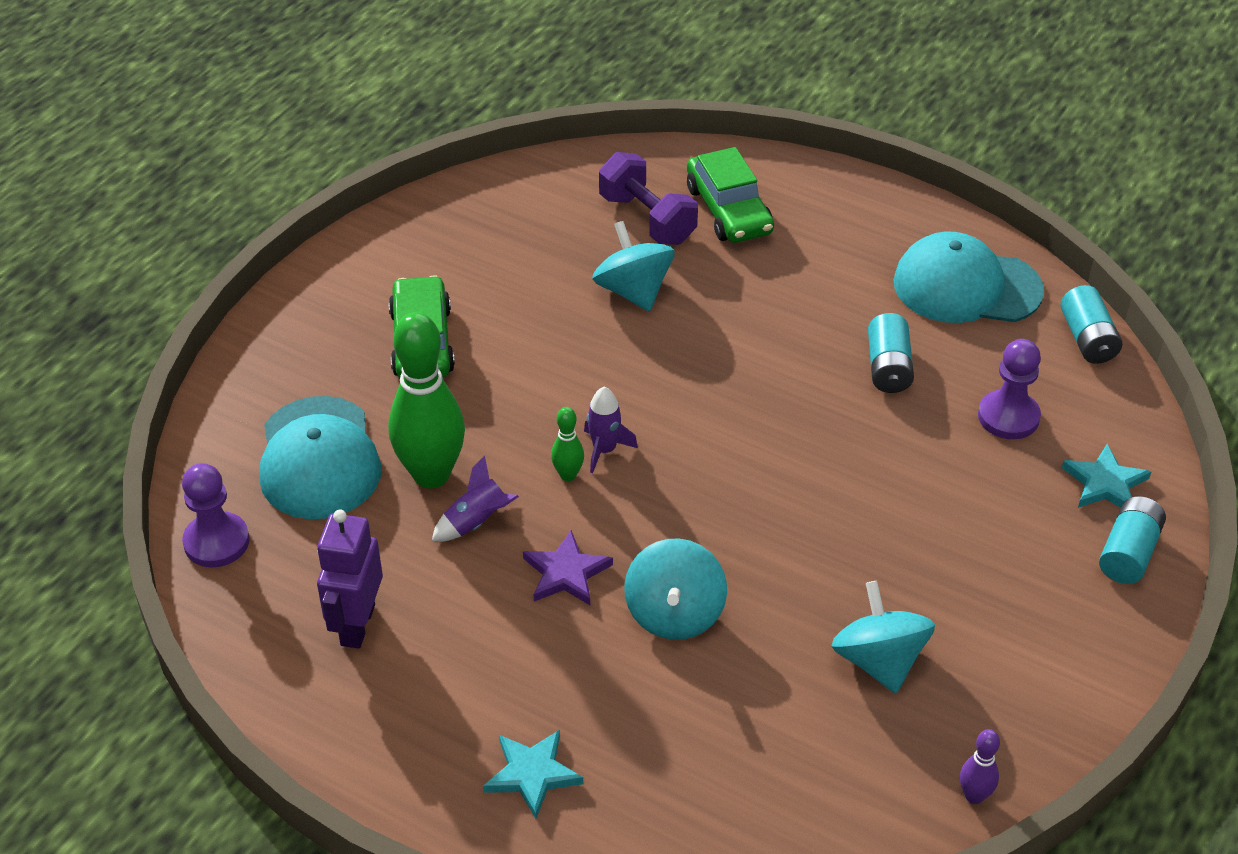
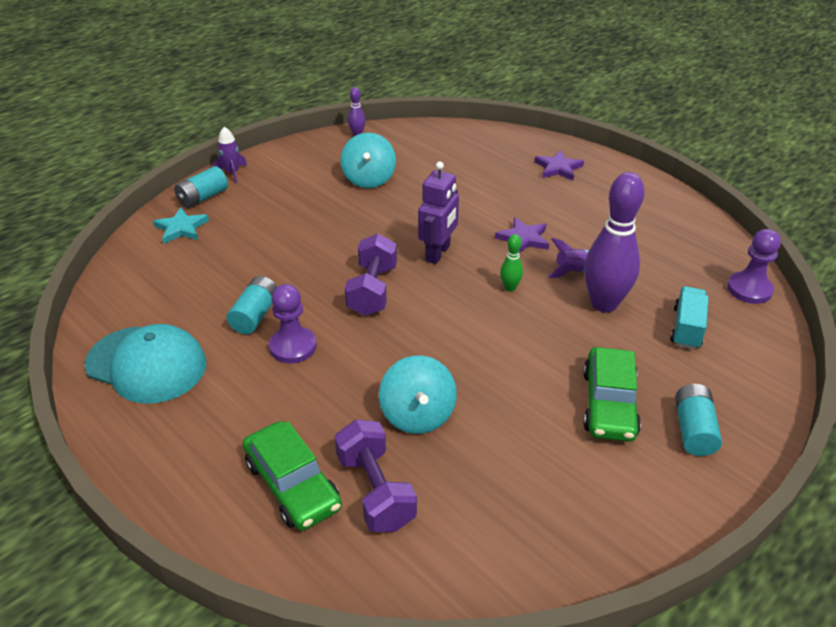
camera: 165 degrees left, 5 degrees down
(319, 458) = (686, 328): turquoise cap -> turquoise truck
(357, 625) = (650, 235): purple robot -> purple robot (438, 253)
(431, 475) = (604, 304): green bowling pin -> purple bowling pin
(532, 774) = (558, 168): turquoise star -> purple star
(604, 450) = (480, 298): purple rocket -> purple rocket (232, 173)
(674, 614) = (466, 212): turquoise spinning top -> none
(728, 210) = (292, 485): green car -> green car turned 150 degrees clockwise
(757, 433) = (372, 290): none -> purple dumbbell
(1008, 417) = (203, 271): purple pawn -> purple pawn (293, 346)
(1087, 339) = (101, 309): turquoise battery -> turquoise battery (693, 430)

